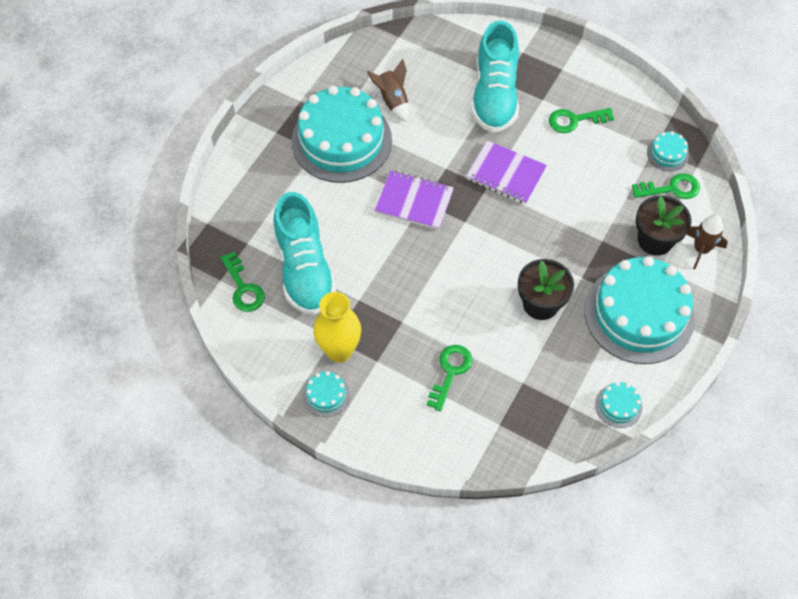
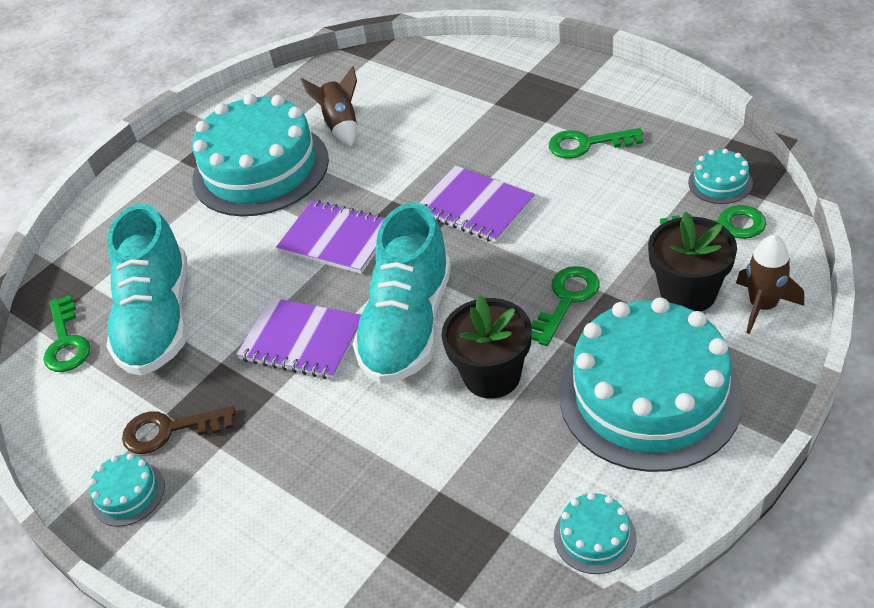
camera: 15 degrees right, 15 degrees down
(339, 351) = (169, 430): yellow vase -> brown key
(410, 282) = (302, 341): none -> purple notebook
(450, 372) = (327, 469): green key -> green key (566, 300)
(494, 96) = (480, 118): turquoise shoe -> turquoise shoe (408, 325)

